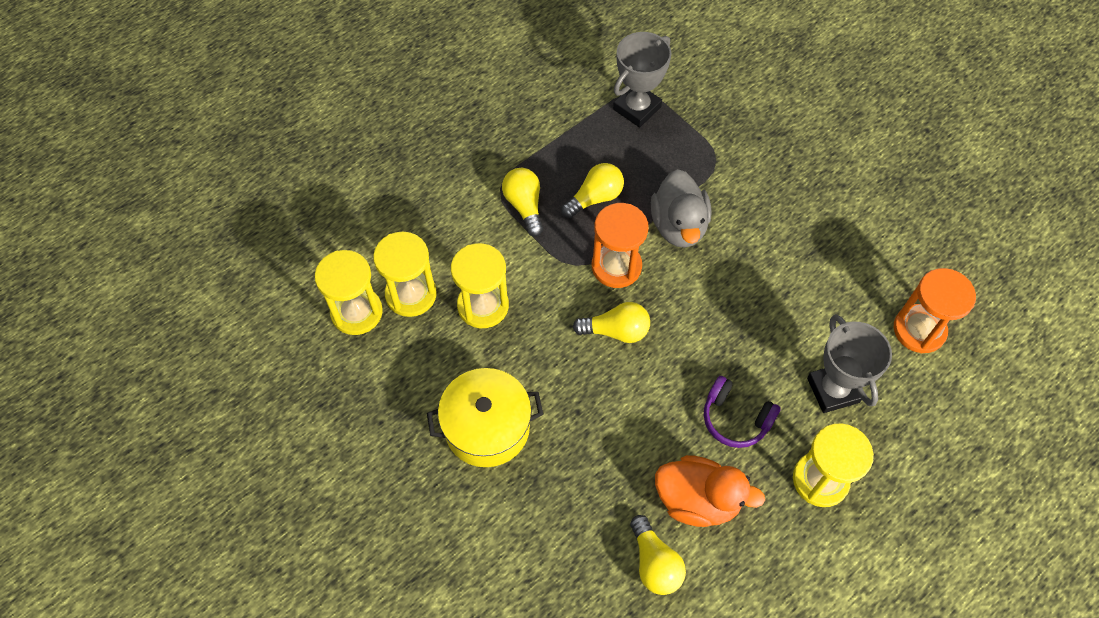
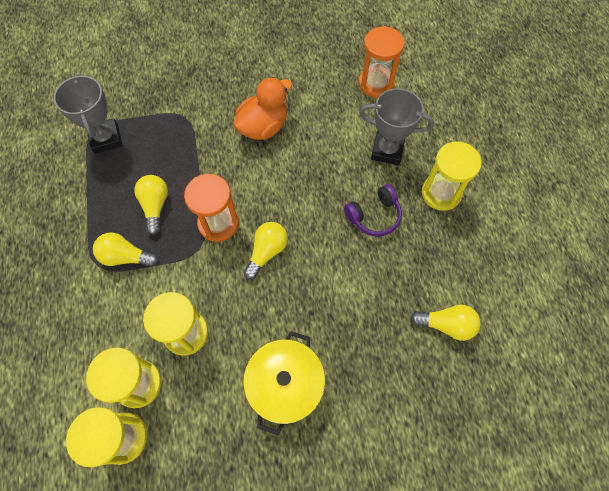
camera: 60 degrees left, 5 degrees up
(678, 226) = (216, 167): grey duck -> none
(697, 500) = (417, 272): orange duck -> orange duck (263, 127)

